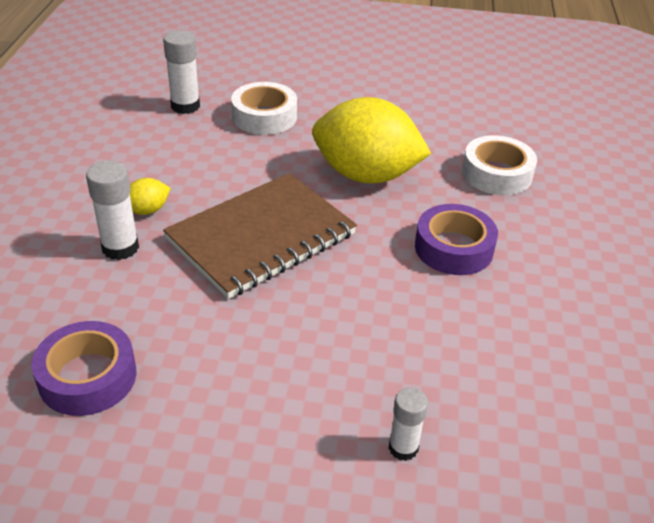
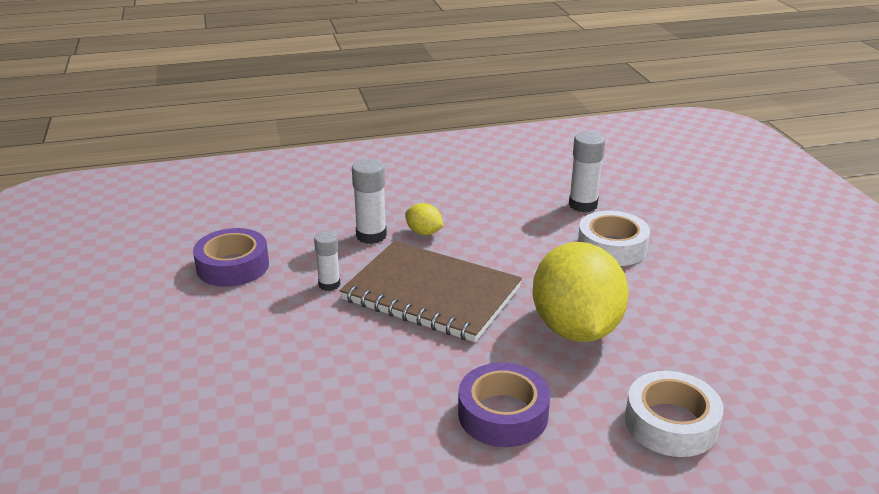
camera: 70 degrees right, 10 degrees down
(403, 448) = (214, 435): white glue stick -> white glue stick (329, 284)

